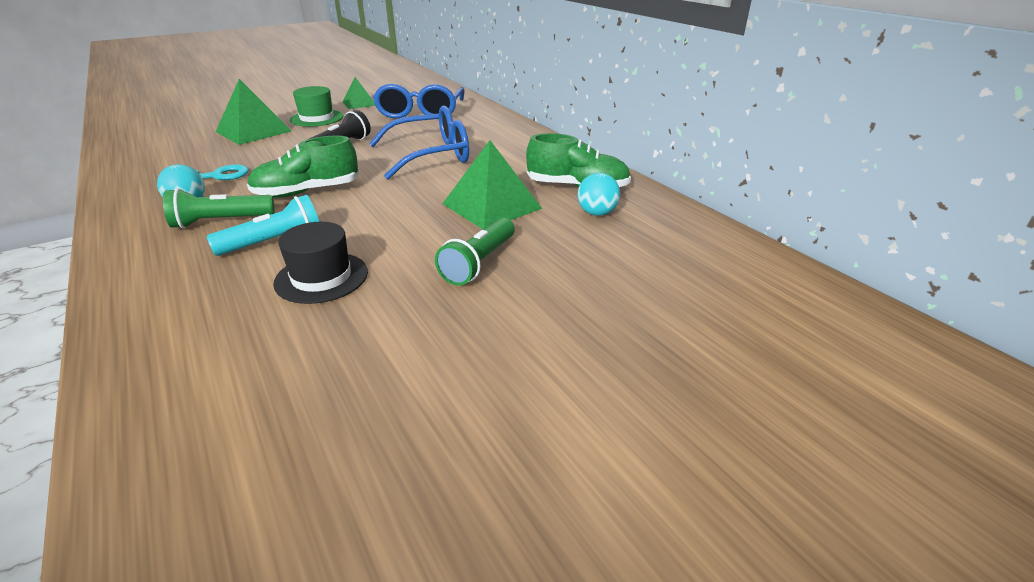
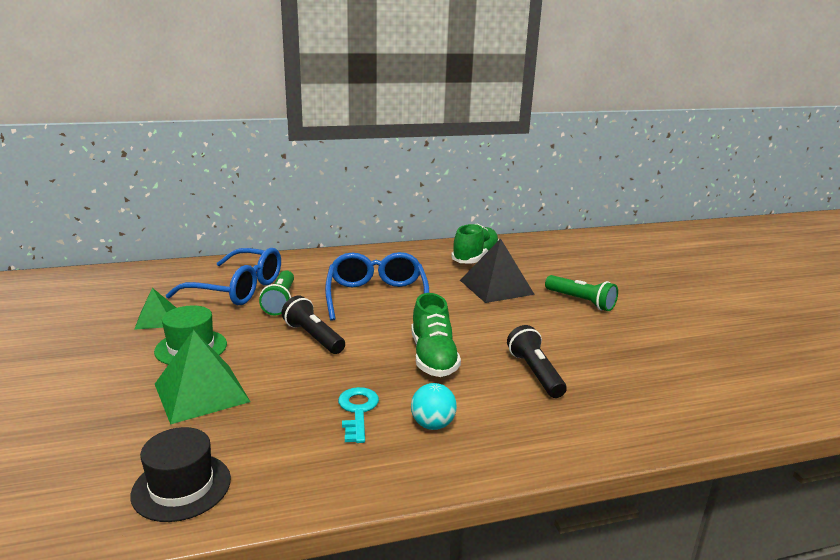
camera: 75 degrees left, 10 degrees down
(221, 221) = (485, 401): green flashlight -> green flashlight (280, 301)
(274, 242) = (535, 373): turquoise flashlight -> black flashlight
(321, 277) = (595, 354): black hat -> black hat (181, 487)
(491, 206) = (496, 287): green pyramid -> black pyramid
(596, 213) = (519, 259): turquoise ball -> none

